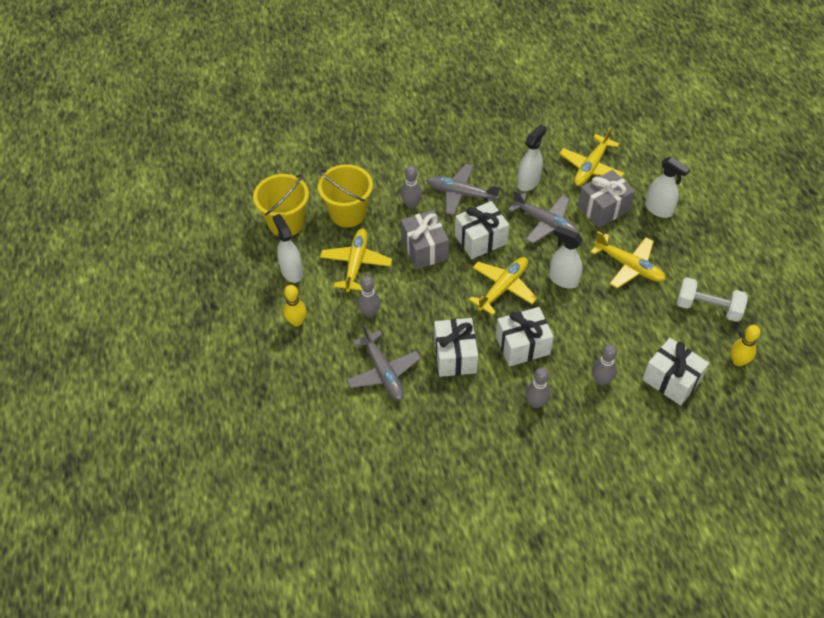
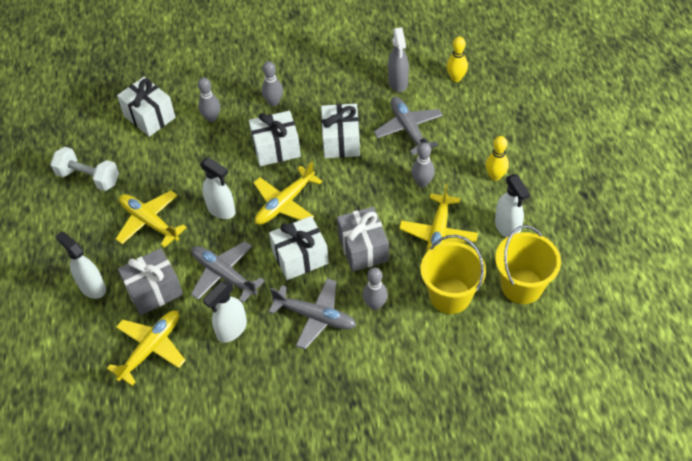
camera: 175 degrees left, 0 degrees up
(395, 433) = (398, 82): none -> grey spray bottle
(738, 361) = (83, 130): yellow bowling pin -> yellow bowling pin (456, 78)

